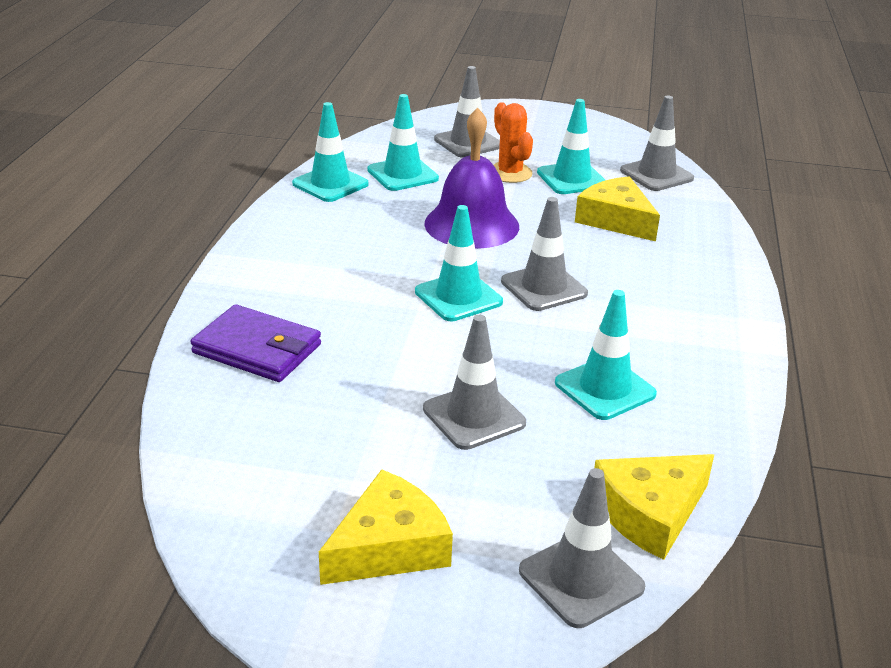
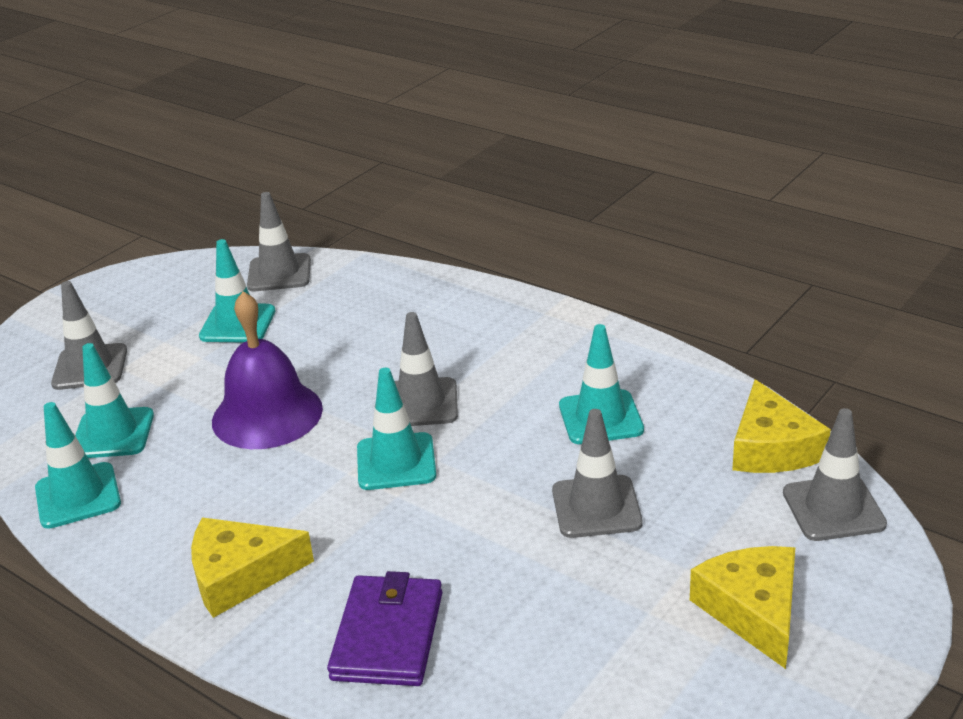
camera: 60 degrees left, 0 degrees up
(257, 349) = (388, 635): purple wallet -> purple wallet turned 45 degrees counterclockwise
(510, 173) = (187, 359): orange cactus -> none
(616, 220) = (339, 323): yellow cheese -> yellow cheese (240, 575)

